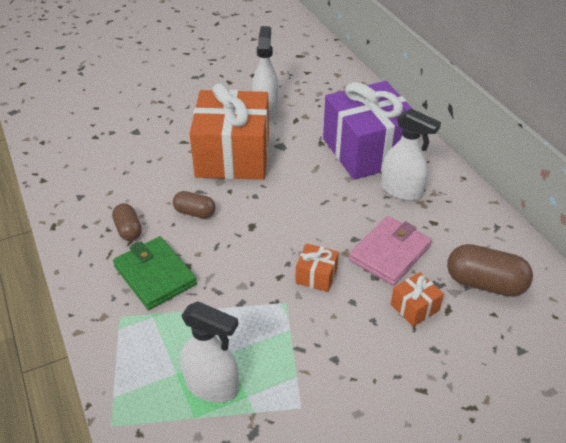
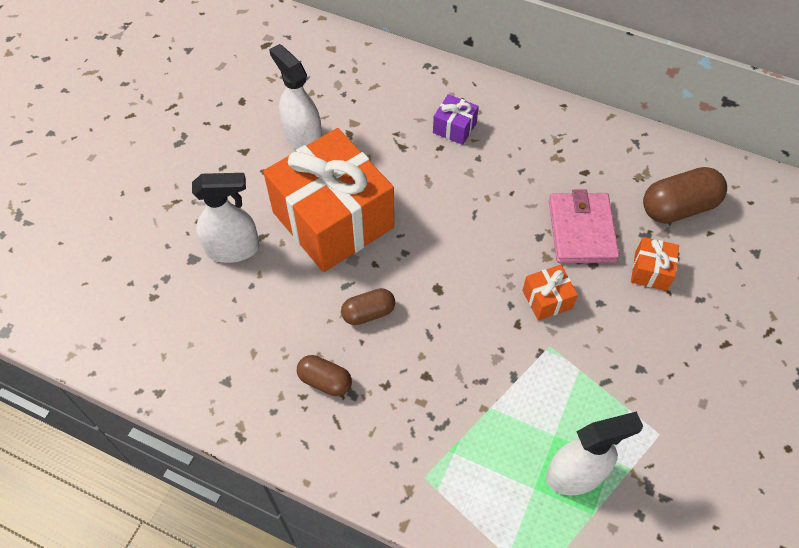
camera: 40 degrees left, 15 degrees up
(155, 275) = (408, 409): green wallet -> none
(367, 150) = (454, 128): purple gift -> purple gift, size x0.40
(402, 191) = (528, 155): white spray bottle -> white spray bottle (233, 249)

